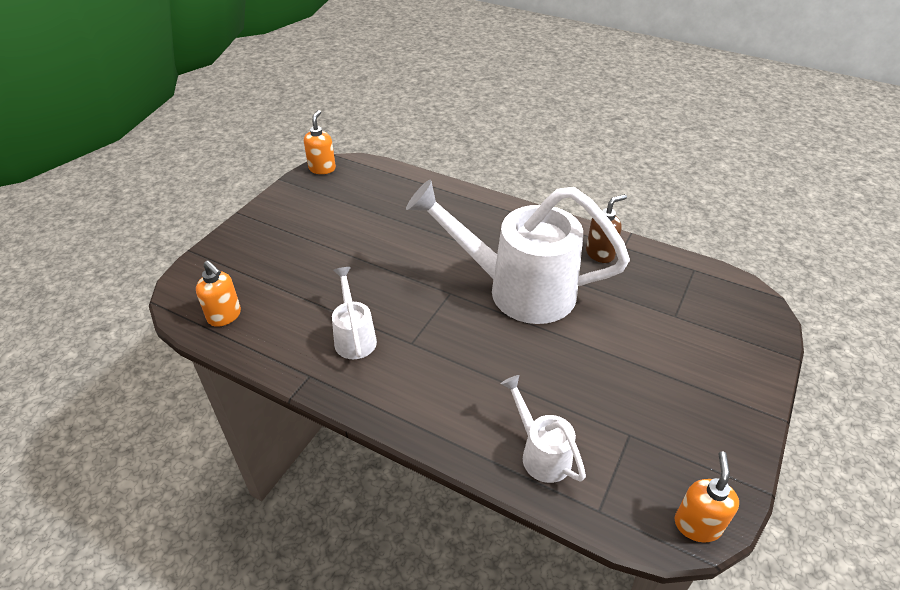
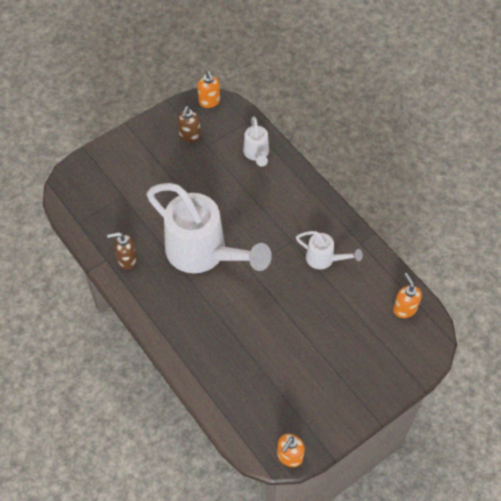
camera: 155 degrees left, 15 degrees up
(354, 336) = (325, 259): white watering can -> white watering can turned 75 degrees counterclockwise
(670, 439) = (189, 136): none -> brown soap dispenser
(697, 525) = (209, 101): orange soap dispenser -> orange soap dispenser turned 60 degrees counterclockwise

